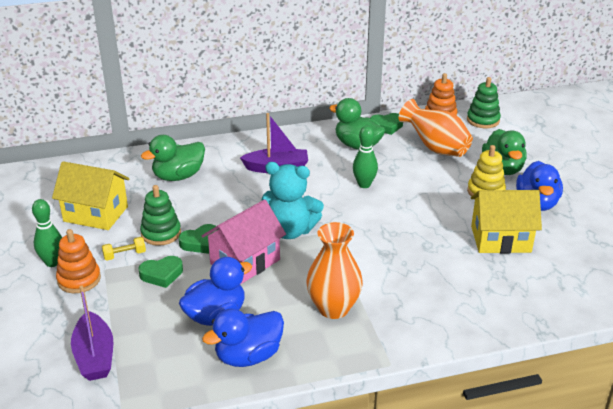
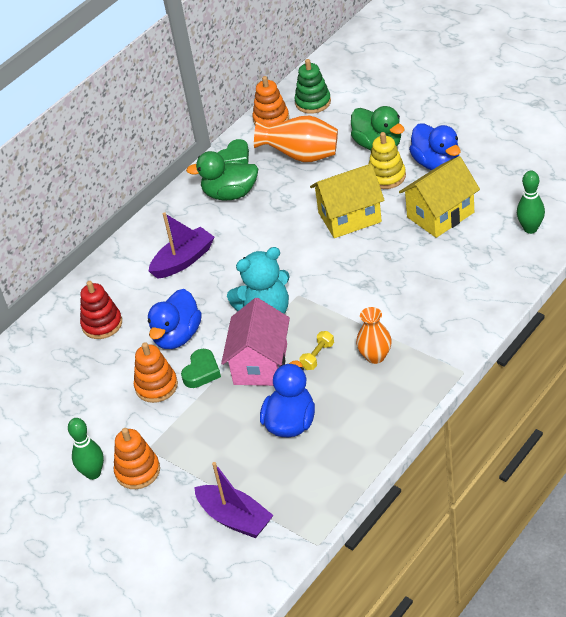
camera: 30 degrees left, 10 degrees up
(95, 214) = (72, 407): yellow house -> yellow house (349, 217)
(124, 255) = (149, 425): yellow dumbbell -> yellow dumbbell (317, 356)
(161, 233) = (156, 386): green stacking toy -> orange stacking toy
(162, 274) = (204, 420): green heart -> none
(178, 176) = (102, 324): green duck -> red stacking toy
(248, 356) = (354, 436): blue duck -> blue duck (177, 336)
(333, 308) = (375, 356): orange vase -> orange vase, size x0.65
(364, 184) = (279, 230): green bowling pin -> green bowling pin (530, 229)

